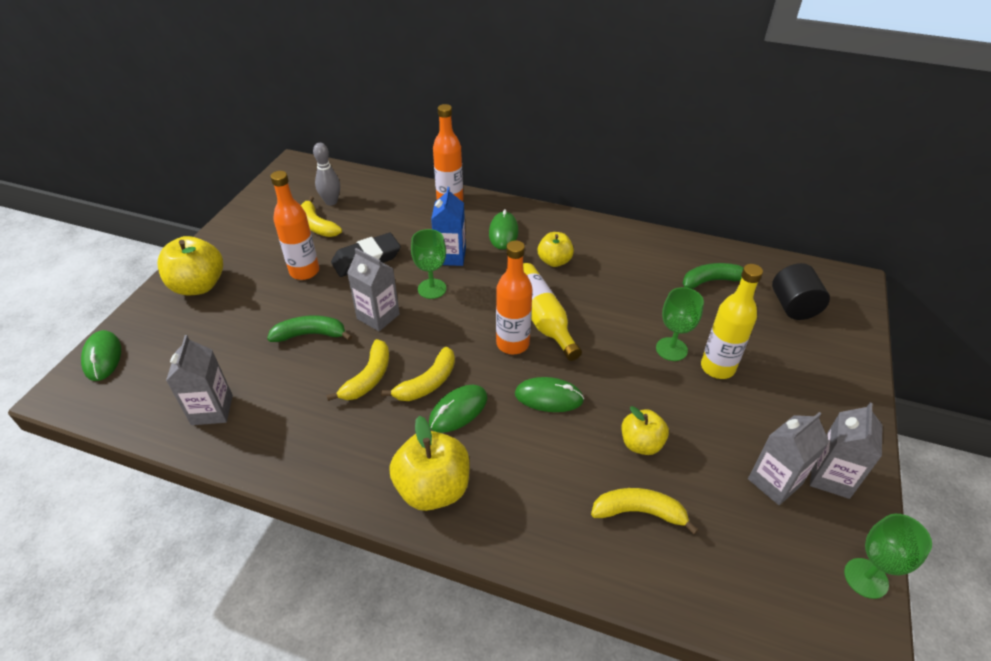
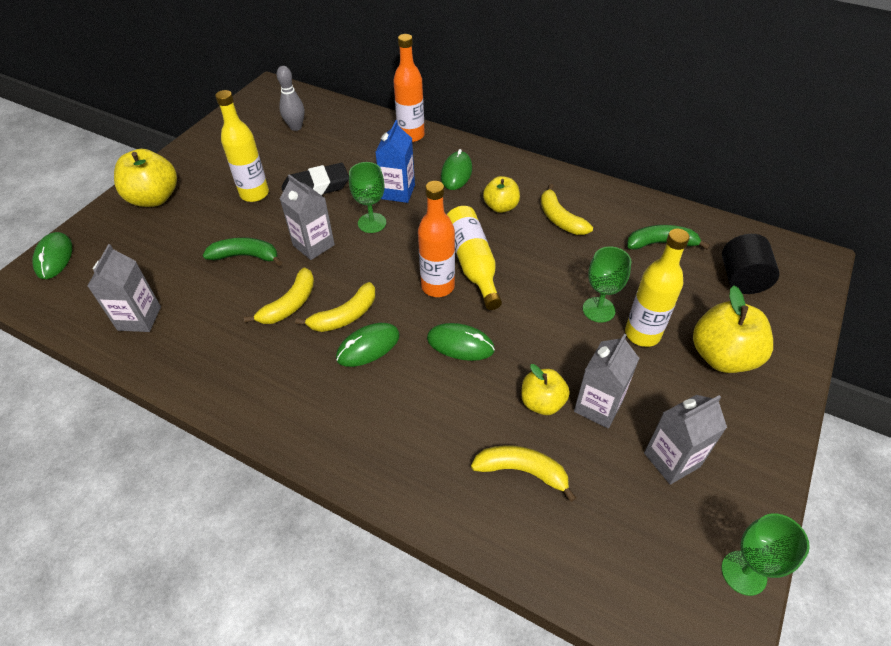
camera: 10 degrees right, 5 degrees up
(304, 271) = (254, 194): orange bottle -> yellow bottle
(317, 225) = (277, 149): yellow banana -> yellow banana (560, 219)
(433, 488) = (325, 420): yellow apple -> yellow apple (722, 356)
(830, 477) = (734, 463): grey carton -> grey carton (598, 406)

